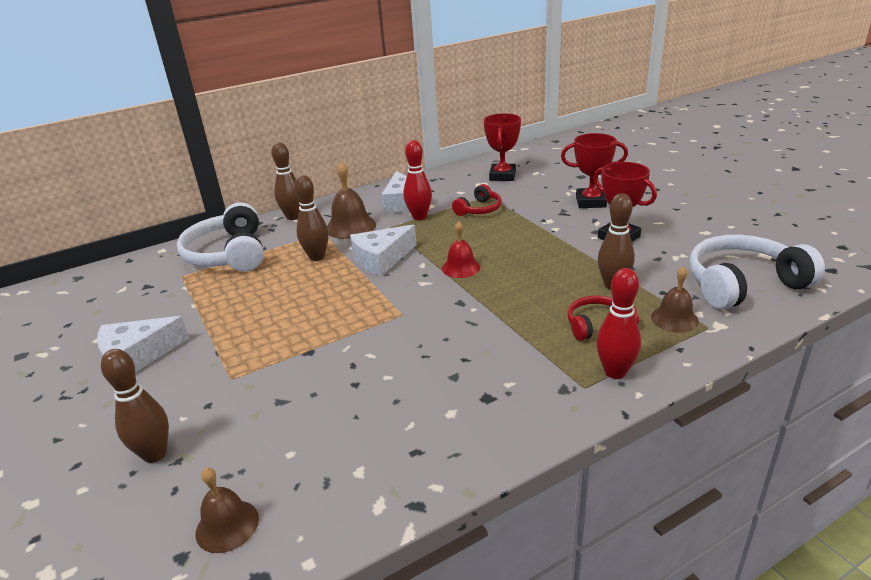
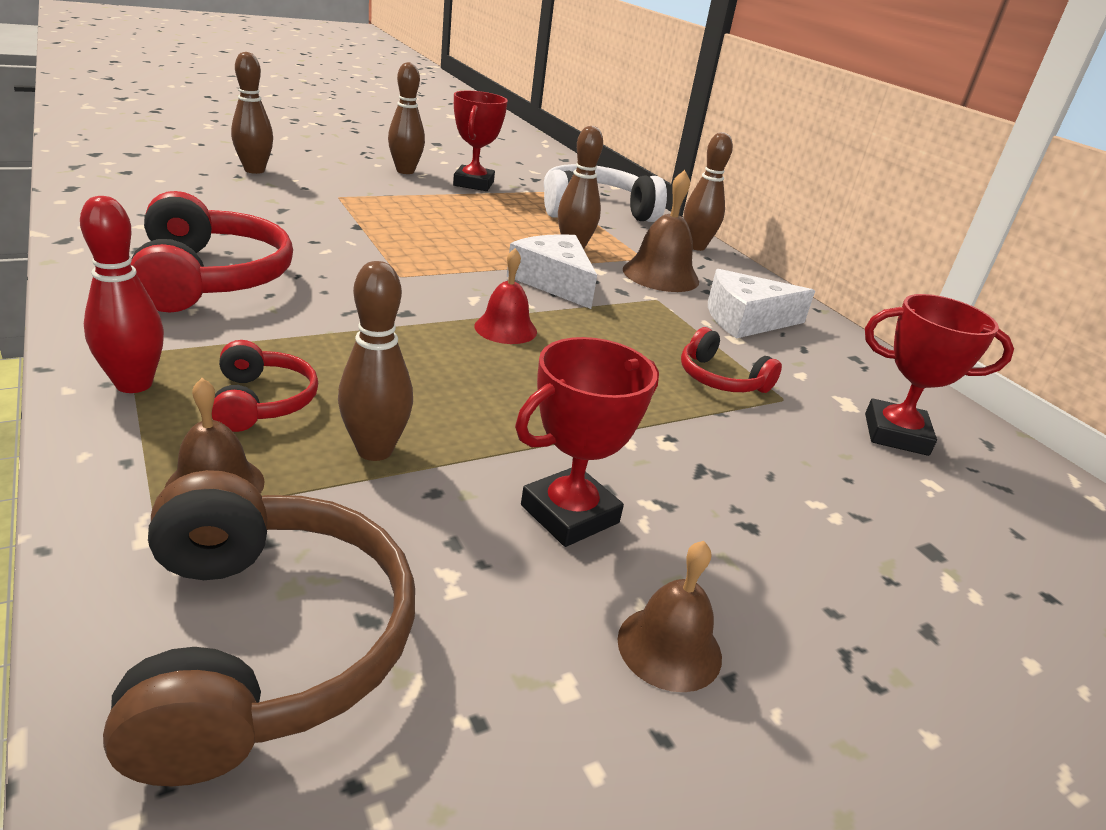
camera: 85 degrees right, 0 degrees up
(137, 356) = (405, 171): white cheese -> brown bowling pin
(227, 525) = (139, 183): brown bell -> brown bell (669, 647)
(419, 217) = (690, 324): red bowling pin -> none
(453, 392) = (210, 278): none -> red headphones
(590, 202) = (765, 524): red trophy -> red trophy (473, 183)
(742, 284) = (266, 643): white headphones -> brown headphones

